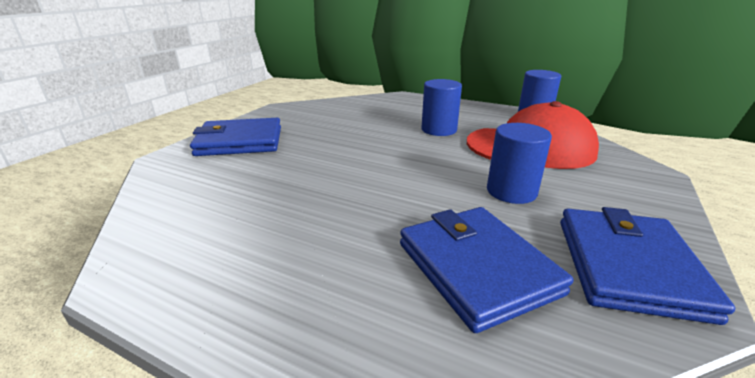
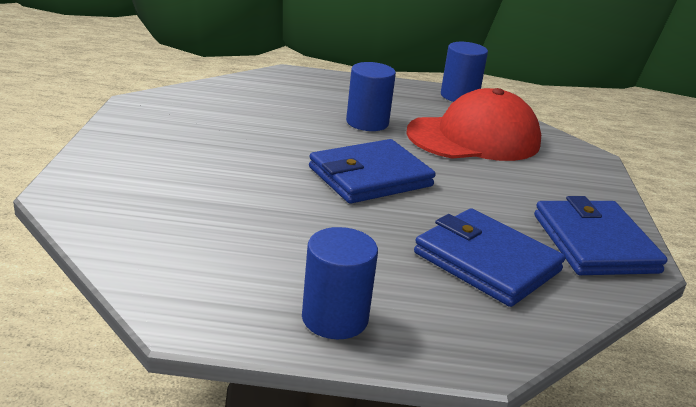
camera: 25 degrees left, 0 degrees up
(240, 141) = (136, 159): blue wallet -> blue wallet (370, 177)
(511, 191) = (480, 190): blue cylinder -> blue cylinder (335, 318)

